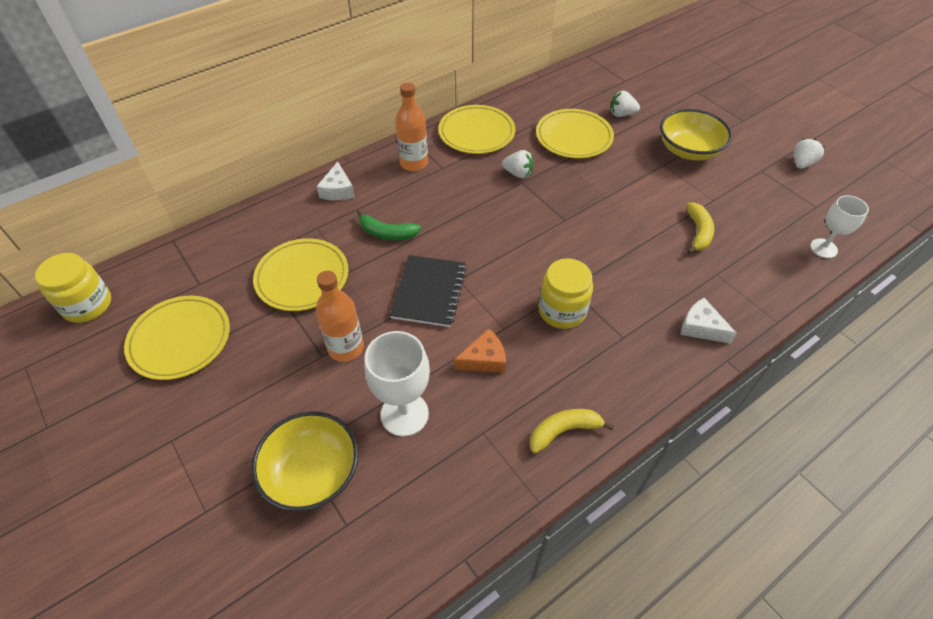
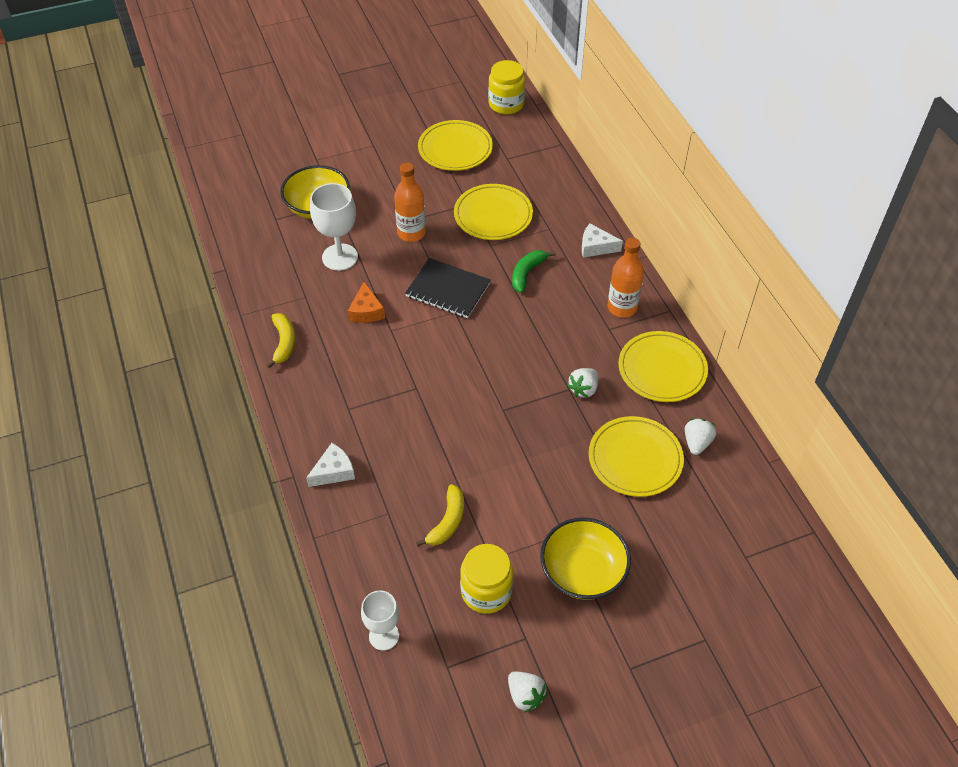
camera: 105 degrees right, 0 degrees up
(562, 311) = (393, 374): yellow jar -> yellow jar (486, 591)
(621, 114) = (670, 525): white strawberry -> white strawberry (697, 443)
(698, 232) = (448, 521): yellow banana -> yellow banana turned 90 degrees counterclockwise

